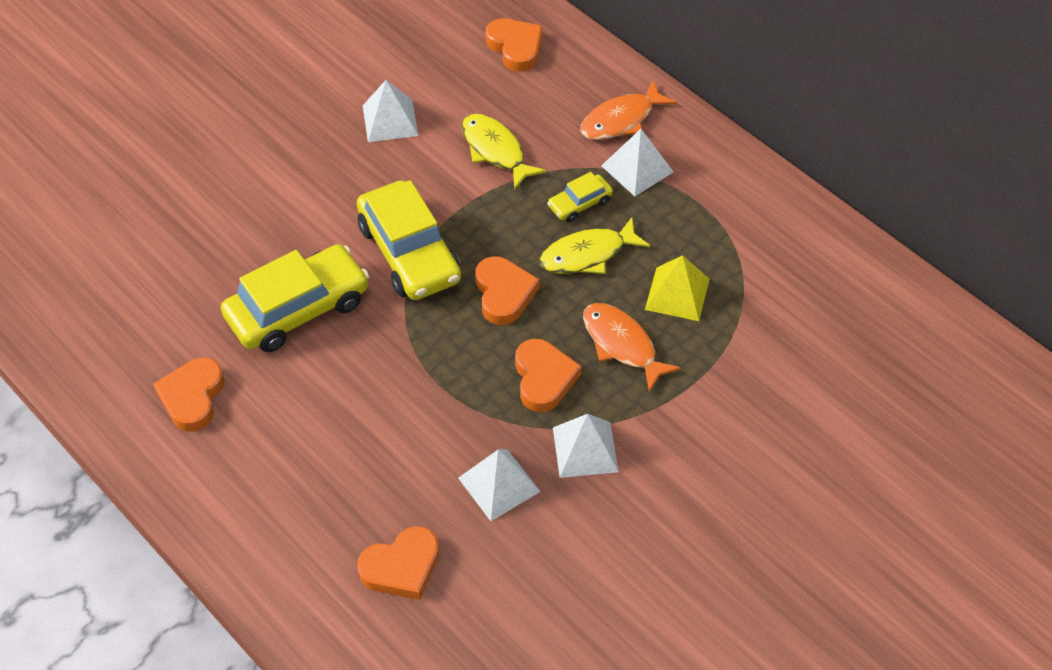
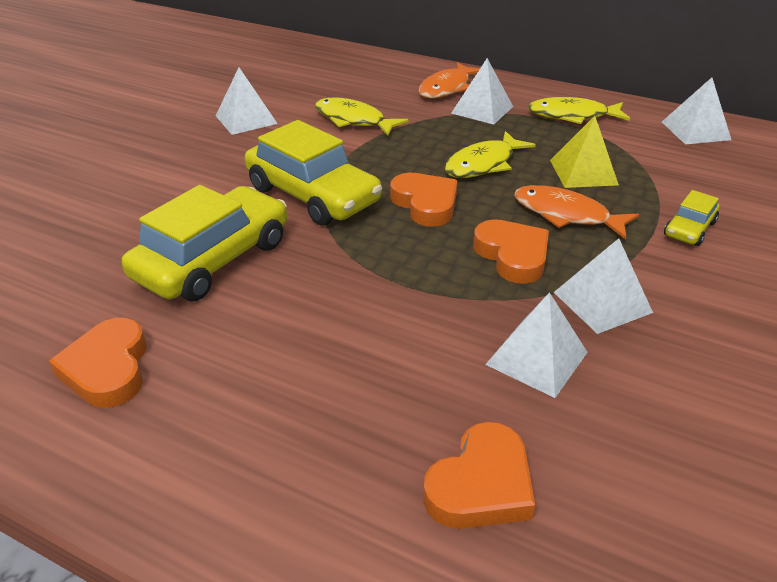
camera: 20 degrees left, 15 degrees down
(515, 47) = (332, 67): orange heart -> none
(580, 204) = (451, 136): yellow car -> yellow car (689, 229)
(726, 205) = (572, 116): none -> yellow fish
(840, 265) = (695, 130): none -> white pyramid

